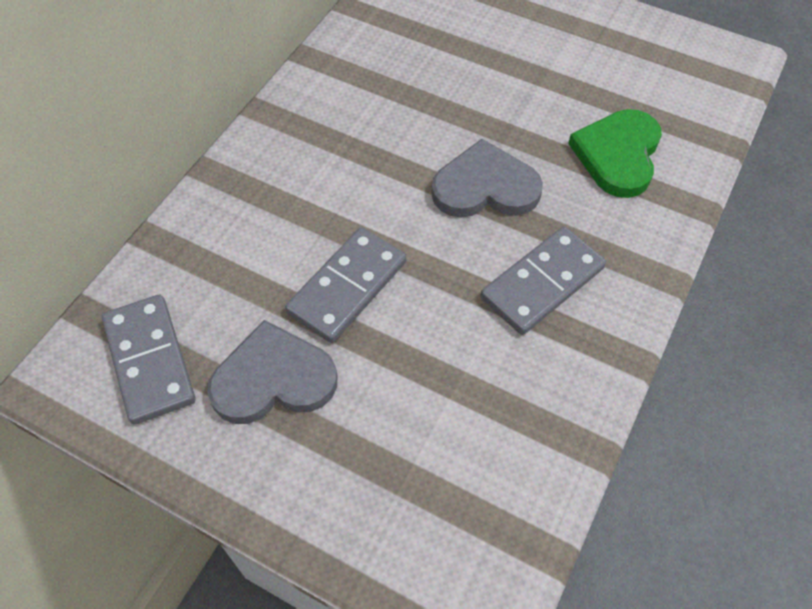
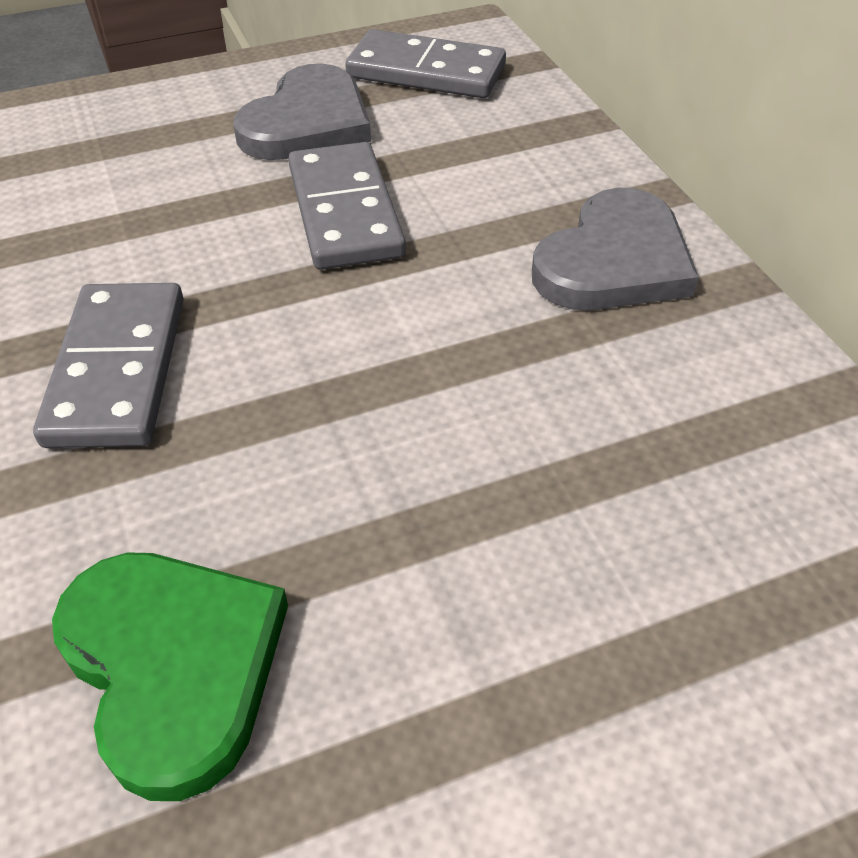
camera: 130 degrees right, 10 degrees down
(485, 187) = (334, 422): grey heart -> grey heart (614, 261)

